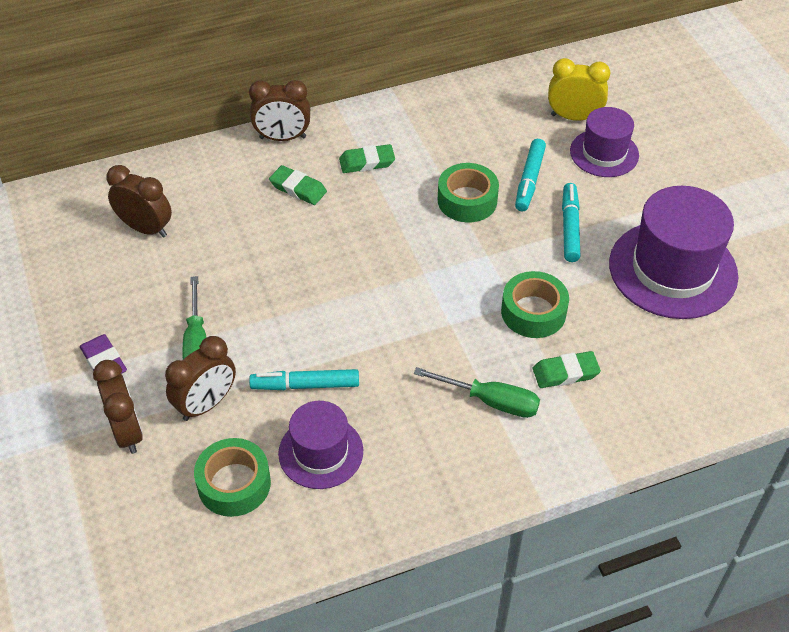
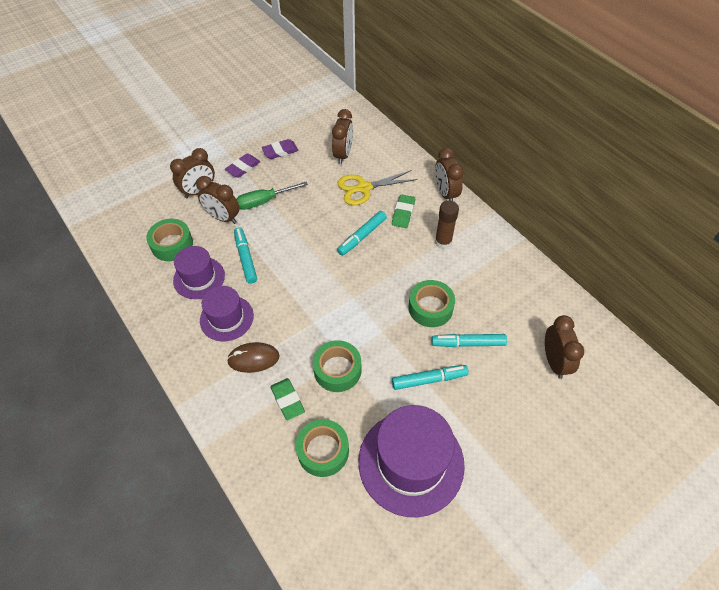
camera: 75 degrees right, 5 degrees up
(93, 305) = (280, 151): none -> purple eraser
(229, 219) = (364, 188): none -> yellow scissors
(321, 241) = (362, 236): none -> turquoise marker
(367, 162) = (443, 242): green eraser -> brown glue stick
(491, 401) = (253, 359): green screwdriver -> brown mouse
(574, 117) = (554, 362): yellow clock -> brown clock
(604, 153) = (522, 391): purple hat -> purple hat (226, 318)
(644, 348) = (323, 451): none -> green tape

